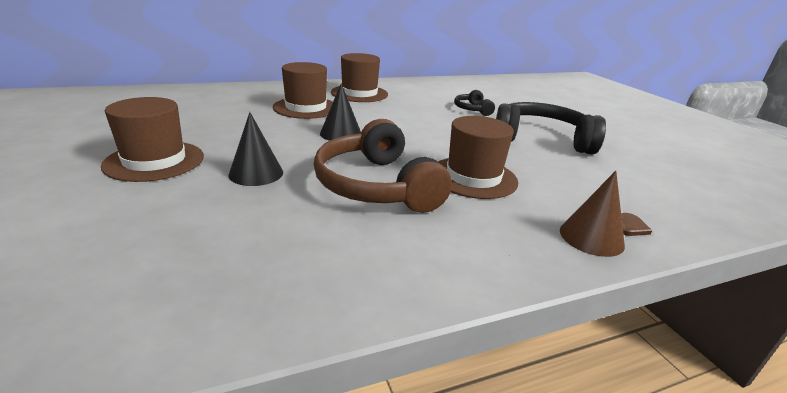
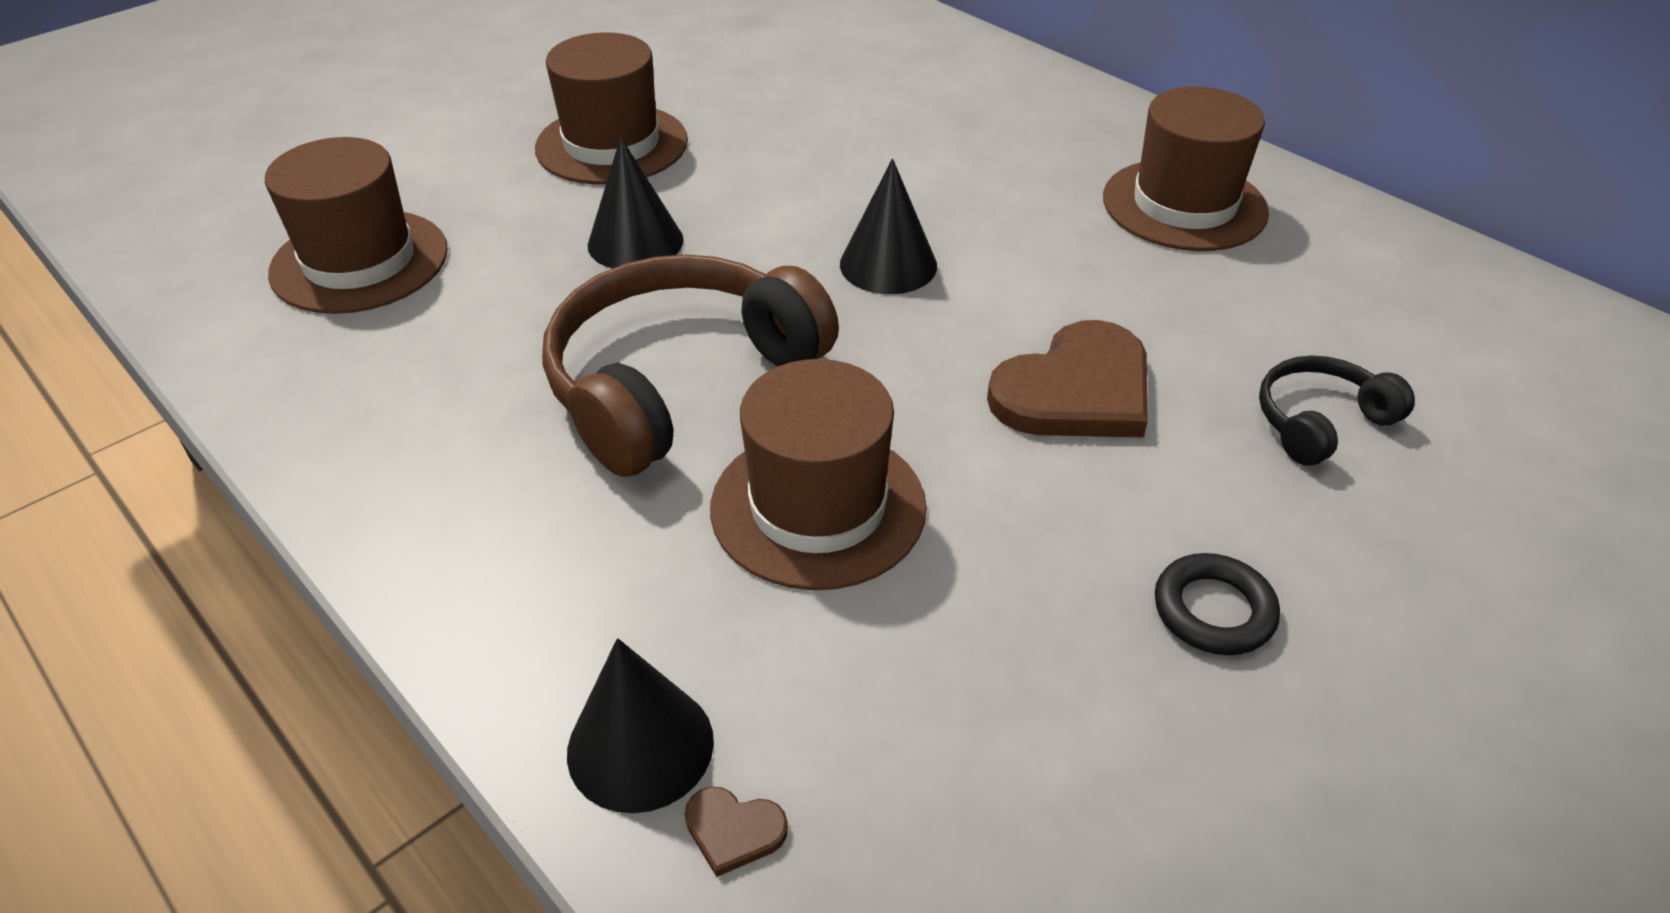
camera: 70 degrees right, 15 degrees up
(306, 108) = (989, 175): brown hat -> brown hat (359, 261)
(438, 128) = (1075, 390): none -> brown heart
(541, 139) = (1213, 610): black headphones -> black ring
(591, 237) = (640, 746): brown cone -> black cone

